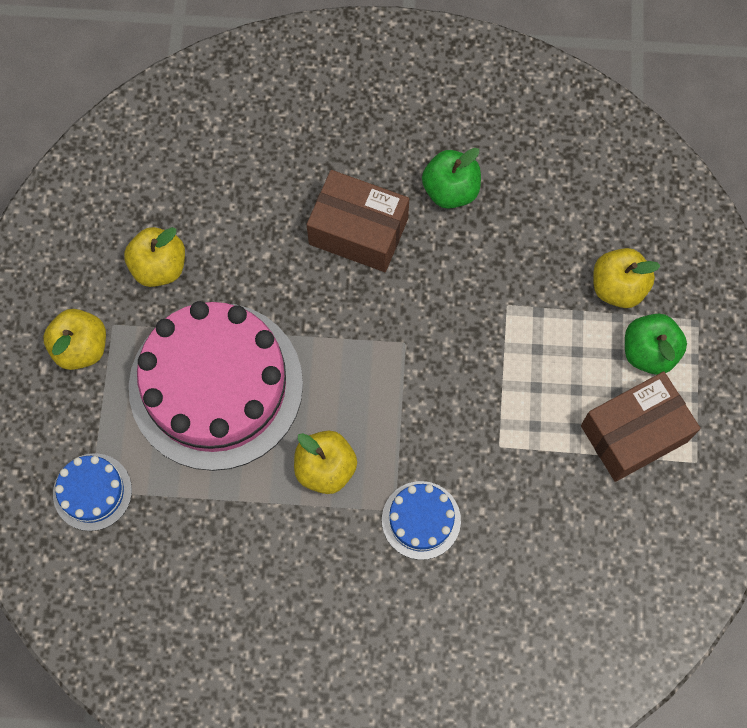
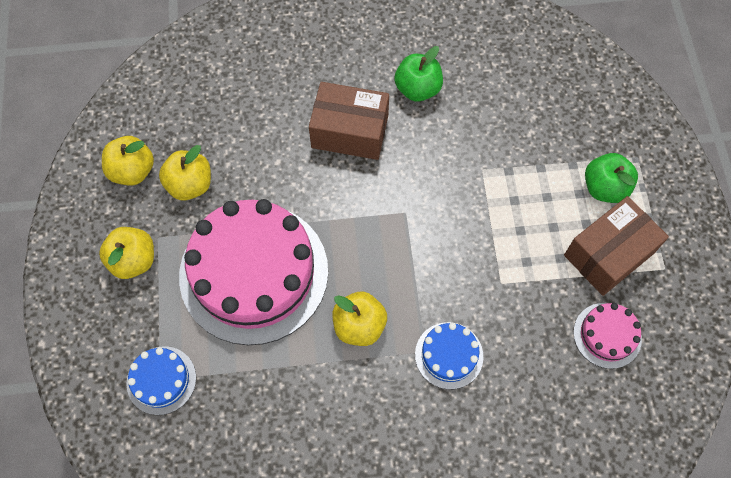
camera: 10 degrees left, 5 degrees down
(609, 528) = (607, 335): none -> pink cake
(618, 287) = (567, 142): yellow apple -> yellow apple (133, 171)

